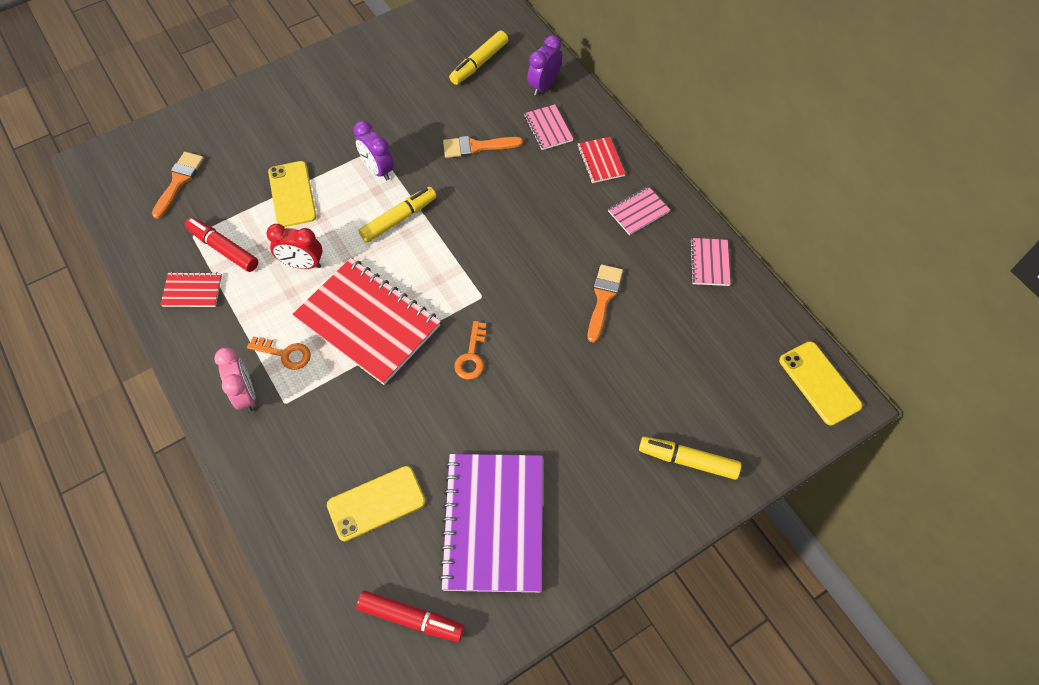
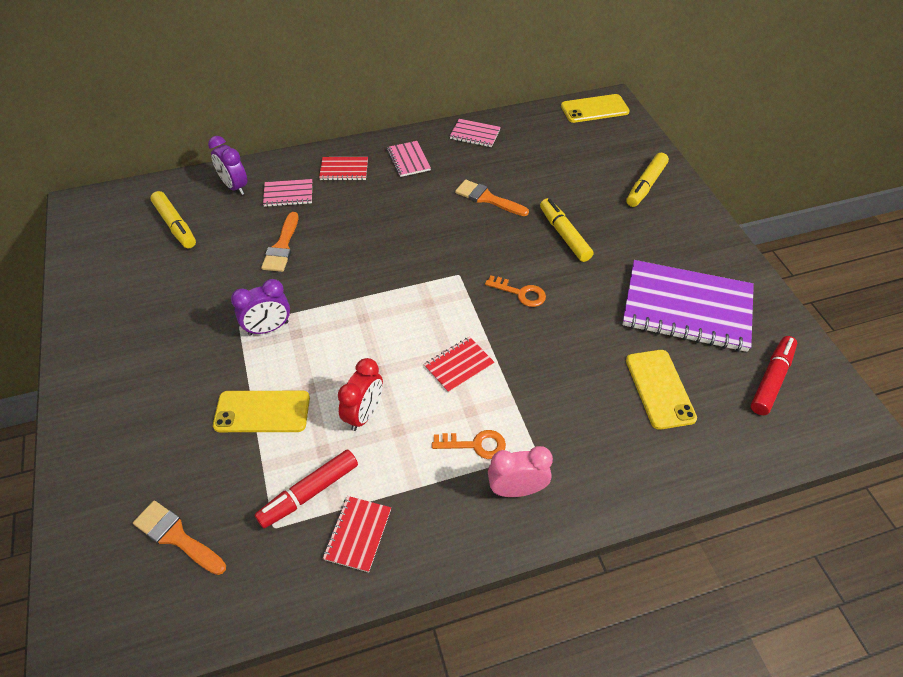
camera: 75 degrees left, 10 degrees down
(285, 354) = (475, 445): orange key -> orange key turned 60 degrees clockwise
(368, 322) = (459, 366): red notebook -> red notebook, size x0.45
(399, 219) = (342, 321): yellow marker -> yellow marker (564, 235)

